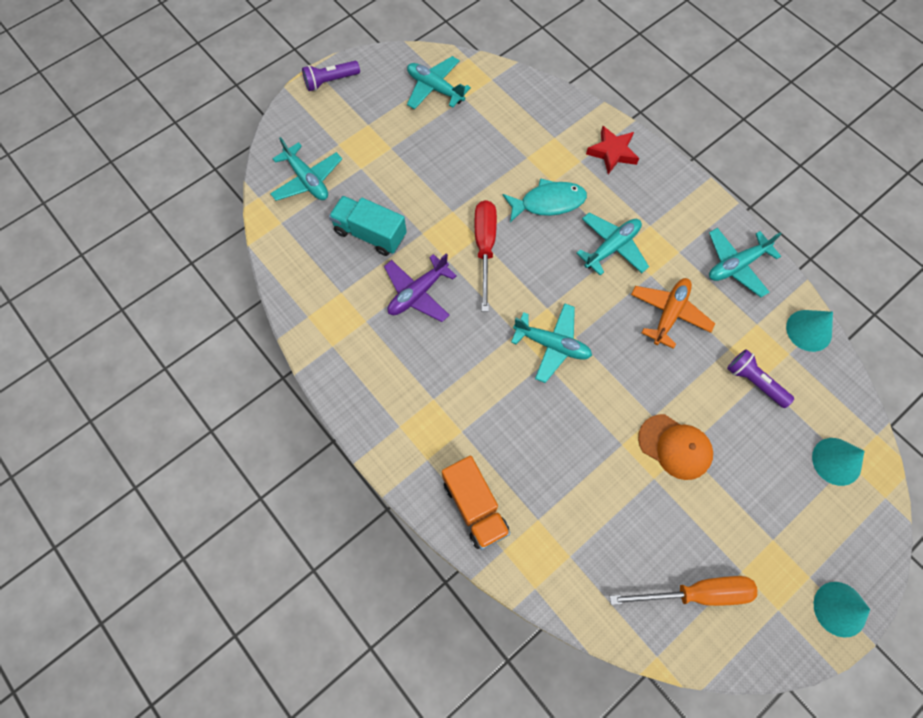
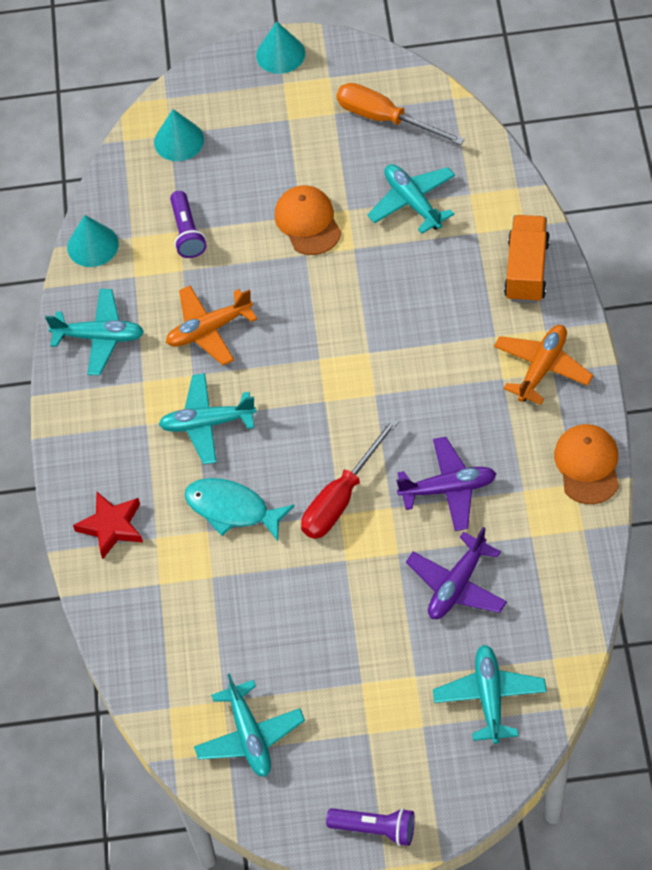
camera: 140 degrees left, 10 degrees down
(330, 365) = (587, 465): none -> orange cap
(370, 234) = (457, 585): turquoise truck -> purple plane
(409, 424) = (542, 368): none -> orange plane
(552, 345) = (348, 364): turquoise plane -> turquoise plane (412, 202)

